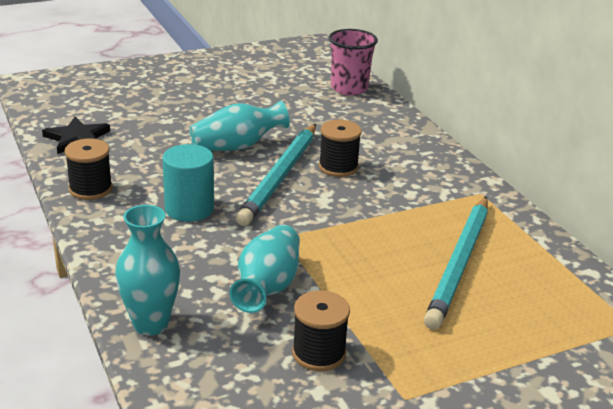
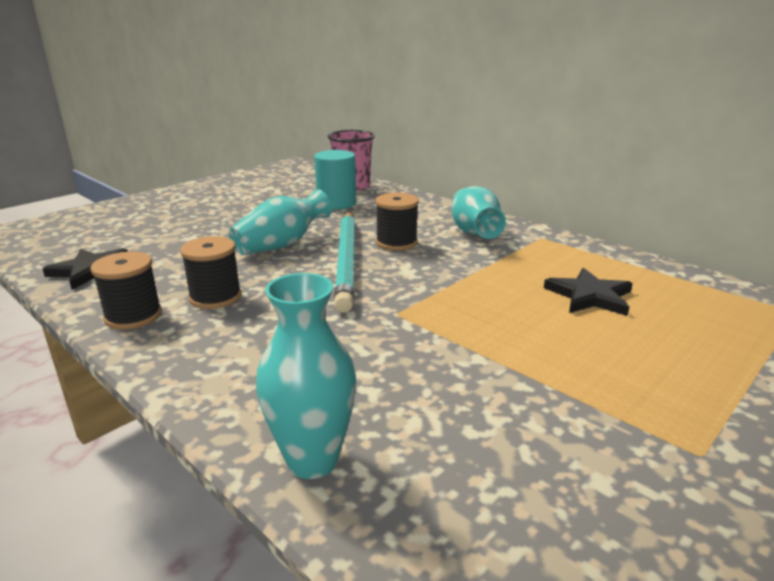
camera: 20 degrees left, 5 degrees down
(189, 209) = (270, 310): turquoise cylinder -> turquoise cylinder (336, 203)
(267, 287) = (424, 369): turquoise vase -> turquoise vase (474, 232)
(319, 353) = (553, 430): black spool -> black spool (215, 297)
(459, 263) = (589, 296): turquoise pencil -> black star

